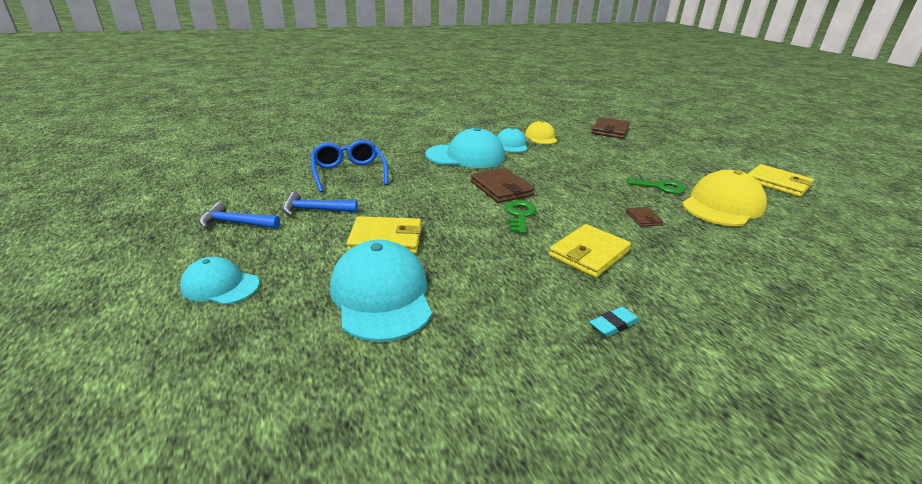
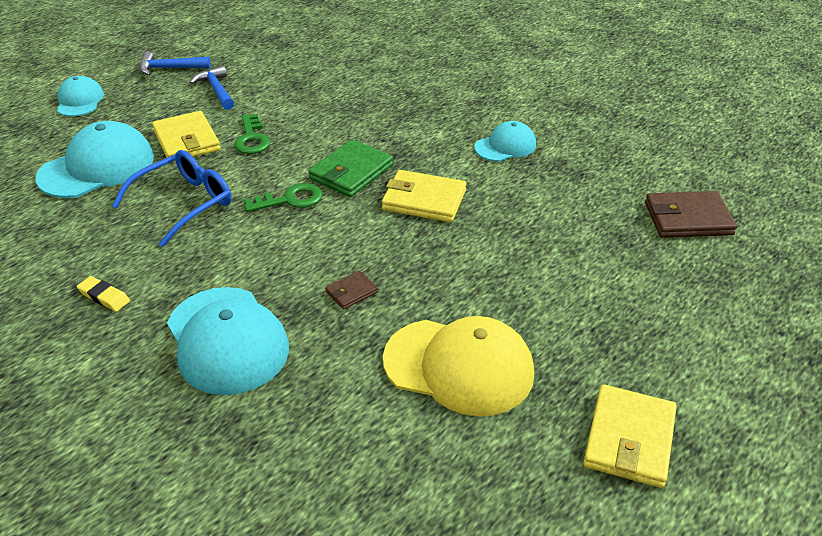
camera: 65 degrees right, 10 degrees up
(236, 223) = (169, 68): blue hammer -> blue hammer turned 75 degrees counterclockwise
(348, 173) = (309, 76): blue glasses -> blue glasses (185, 203)
(466, 156) = (427, 125): turquoise cap -> turquoise cap (227, 340)
(501, 188) = (351, 172): brown wallet -> green wallet
(541, 137) = (567, 162): yellow cap -> none
(589, 254) = (230, 262): yellow wallet -> yellow wallet (424, 200)
(613, 325) = (104, 297): turquoise eraser -> yellow eraser
(660, 187) = (476, 298): green key -> green key (251, 139)

